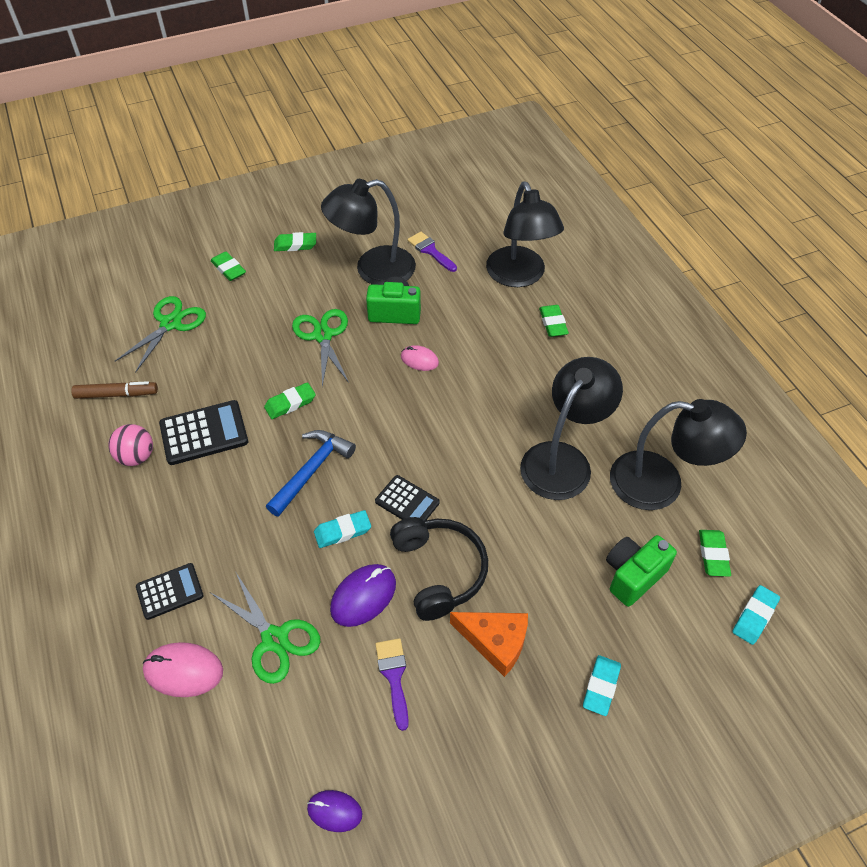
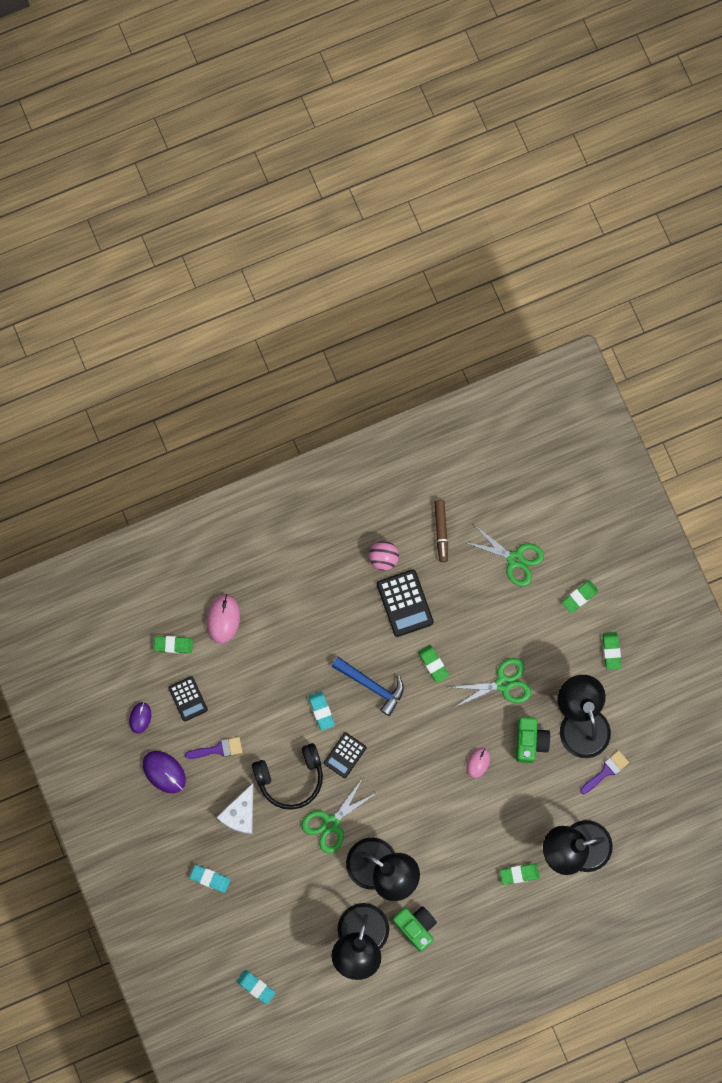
camera: 90 degrees right, 25 degrees up
(170, 591) = (276, 601): black calculator -> black calculator (188, 699)
(274, 639) = (243, 673): green scissors -> green scissors (331, 823)
(363, 596) = (272, 727): purple mouse -> purple mouse (164, 772)
(495, 642) = (240, 813): orange cheese -> white cheese
(633, 576) = (286, 909): green camera -> green camera (415, 926)
(713, 555) = (302, 968): green eraser -> green eraser (173, 645)

